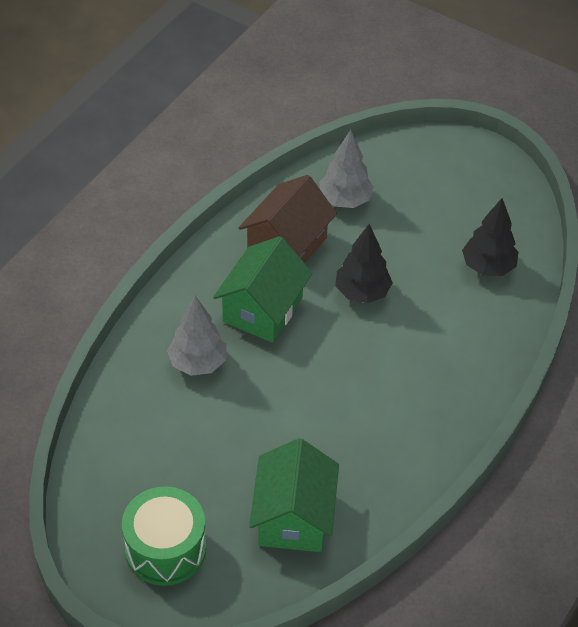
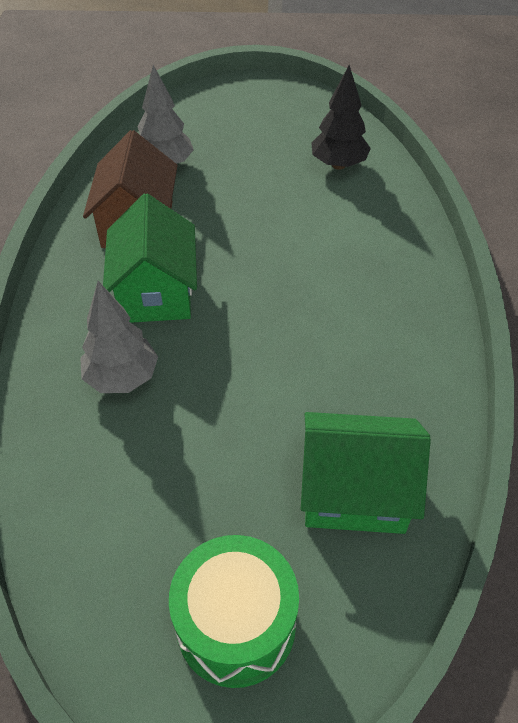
camera: 30 degrees left, 0 degrees up
(293, 517) = (354, 492): green house -> green house turned 60 degrees counterclockwise
(362, 292) = (244, 233): black tree -> none

